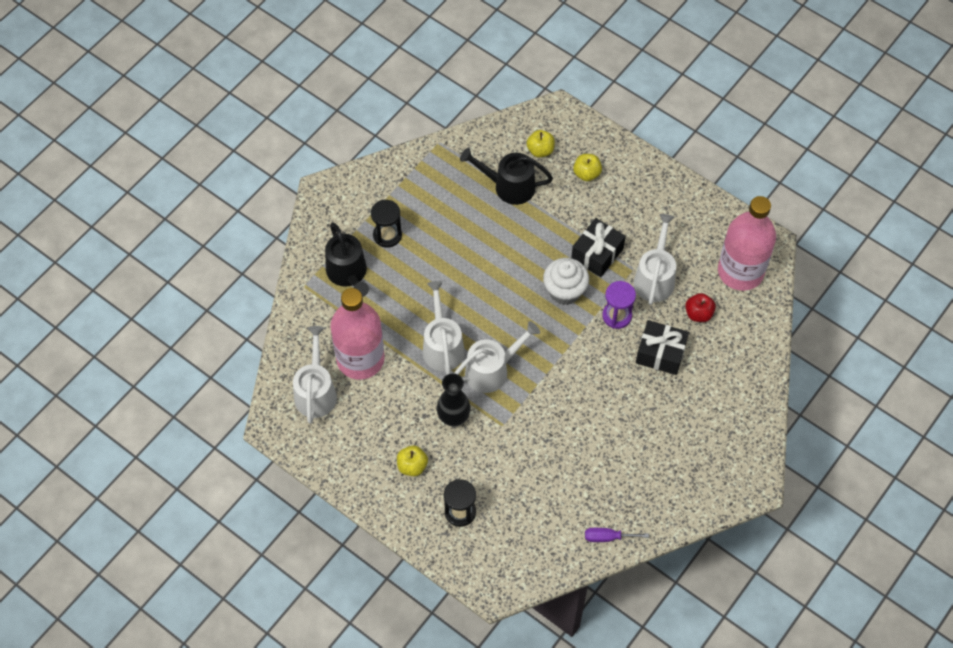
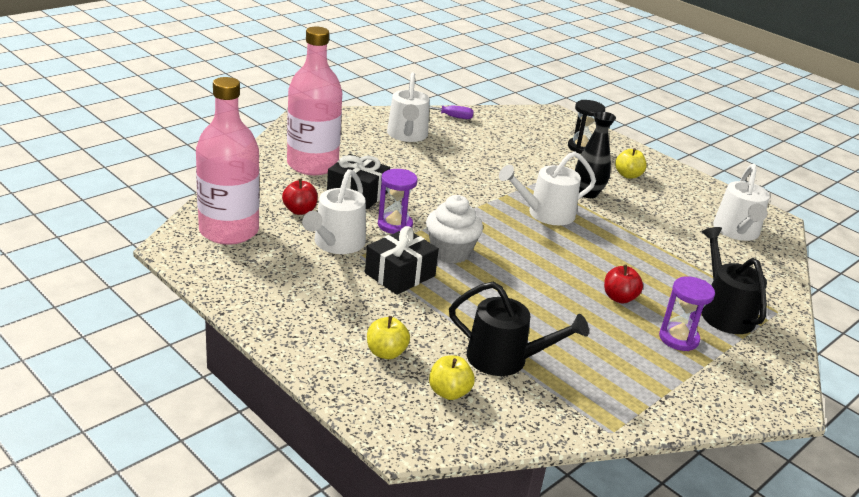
camera: 175 degrees left, 30 degrees down
(360, 359) = (693, 244): pink bottle -> pink bottle (312, 165)
(387, 235) = (678, 338): black hourglass -> purple hourglass
(429, 269) = (619, 298): none -> red apple
(442, 346) = (600, 238): white watering can -> white watering can (407, 135)

